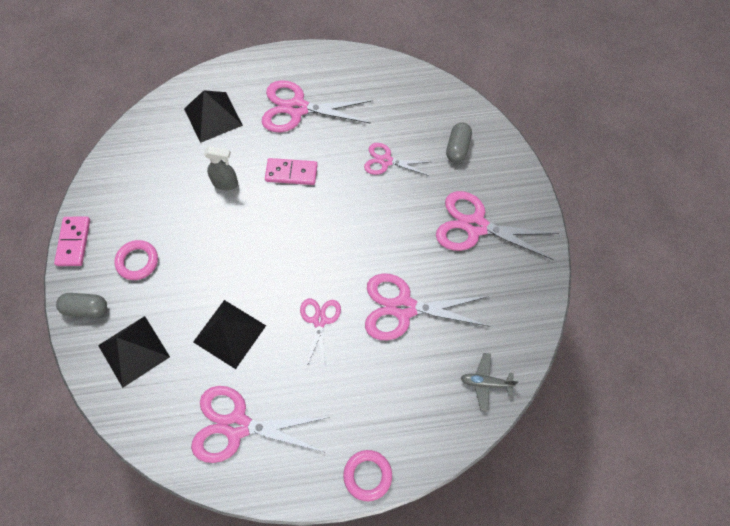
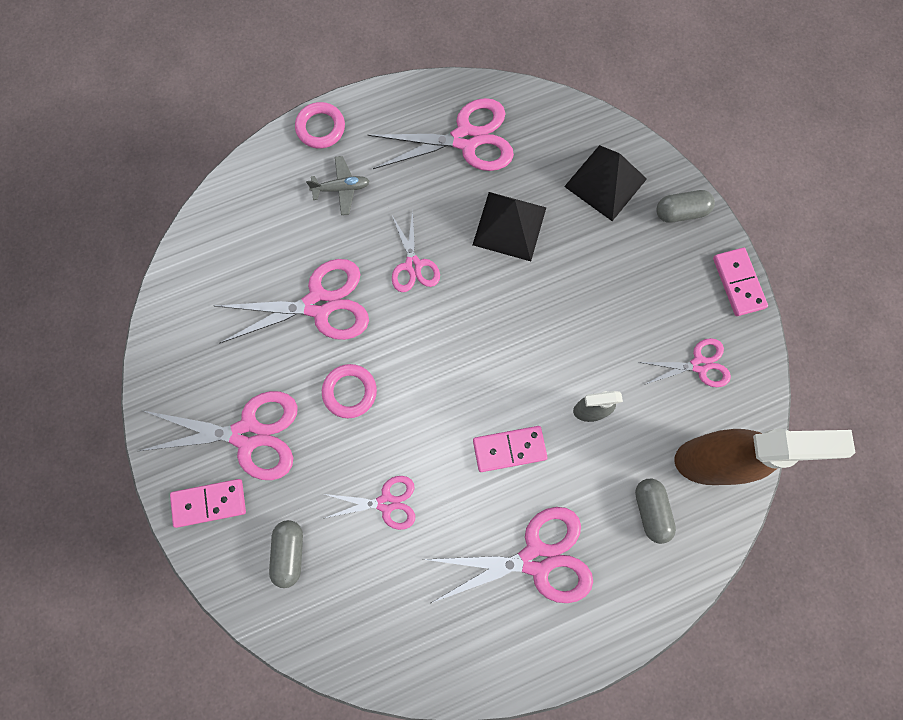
camera: 165 degrees right, 10 degrees up
(134, 193) = (699, 365): none -> pink scissors
(137, 261) = (651, 279): pink ring -> pink ring (350, 392)
(159, 135) = (711, 460): none -> brown spray bottle
(213, 117) = (650, 510): black pyramid -> grey capsule
(485, 383) = (212, 245): grey plane -> grey plane (341, 188)
(509, 189) = (209, 502): none -> pink domino

